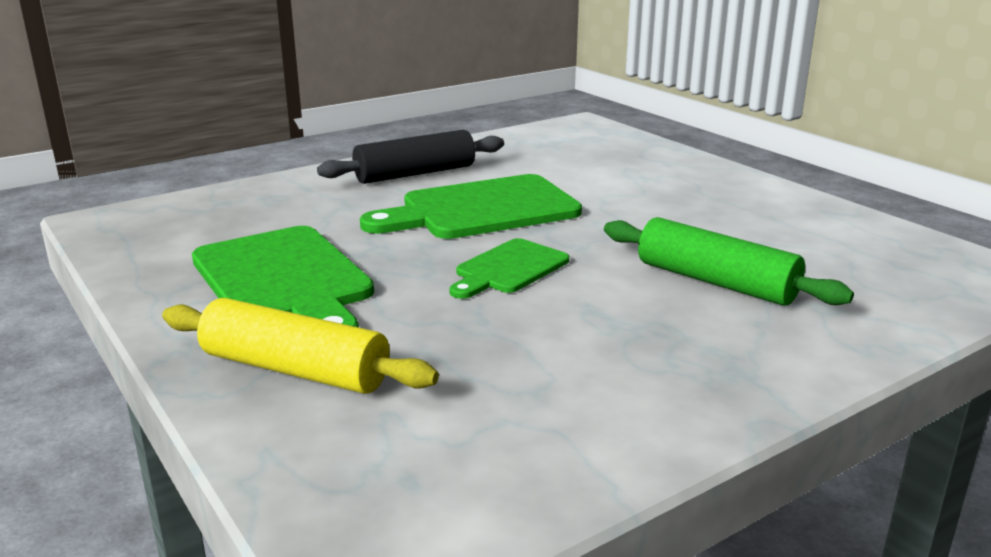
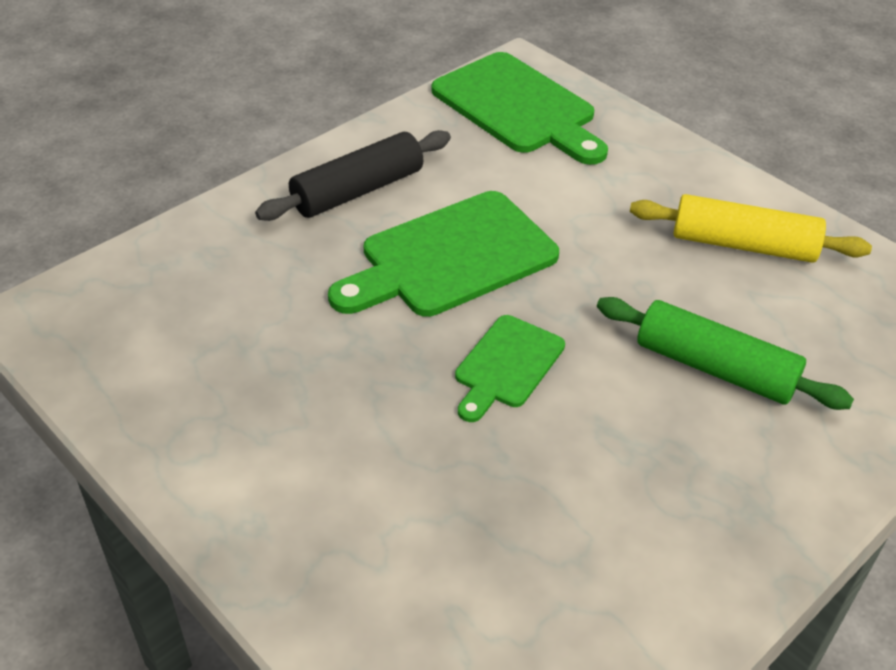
camera: 10 degrees left, 20 degrees up
(284, 281) = (281, 410): green cutting board -> green cutting board (518, 107)
(295, 370) = (344, 556): yellow rolling pin -> yellow rolling pin (743, 245)

